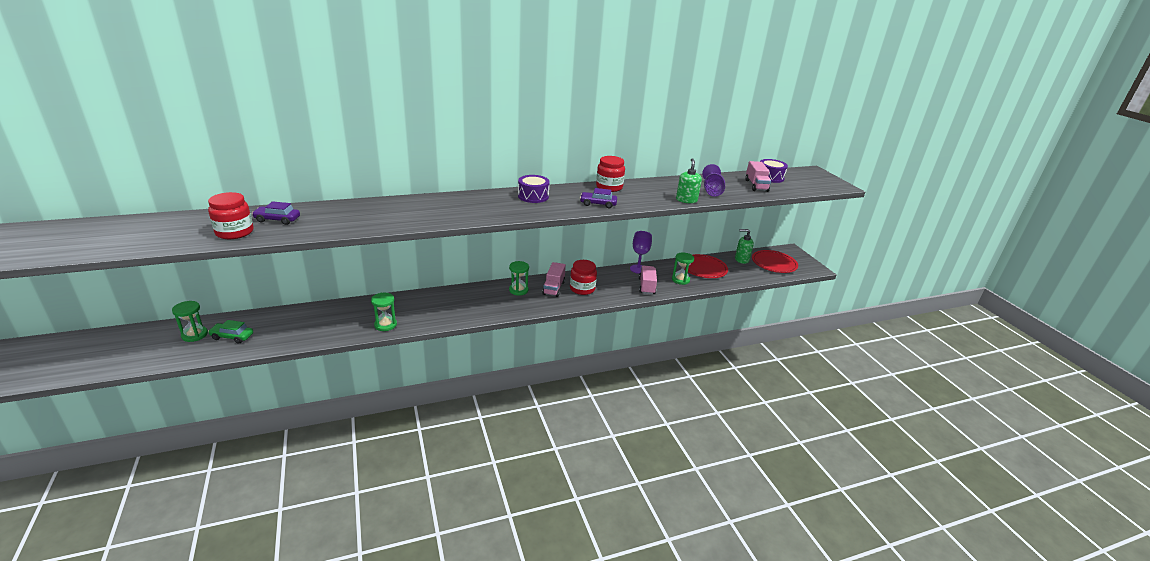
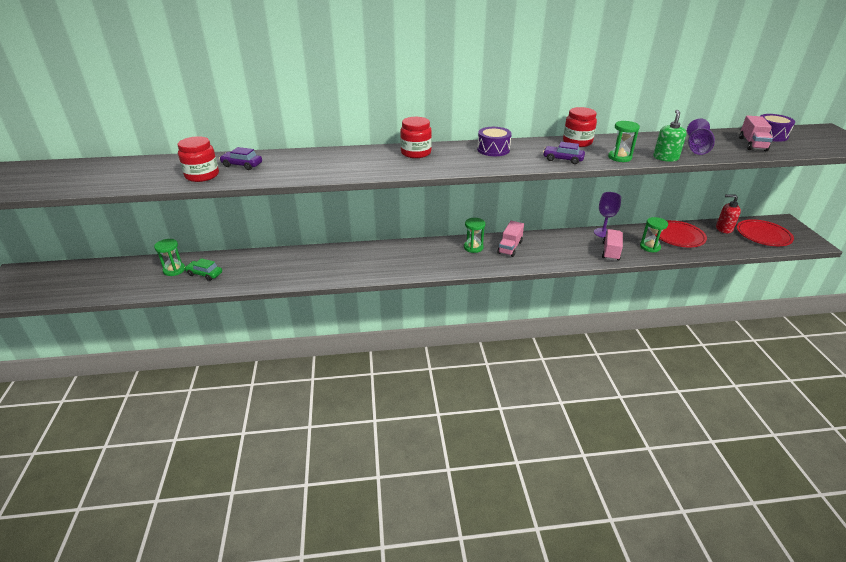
camera: 15 degrees right, 5 degrees up
(385, 325) = (340, 273): green hourglass -> green hourglass (619, 157)
(582, 289) = (540, 250): red jar -> red jar (416, 153)
(741, 259) = (723, 229): green soap dispenser -> red soap dispenser

